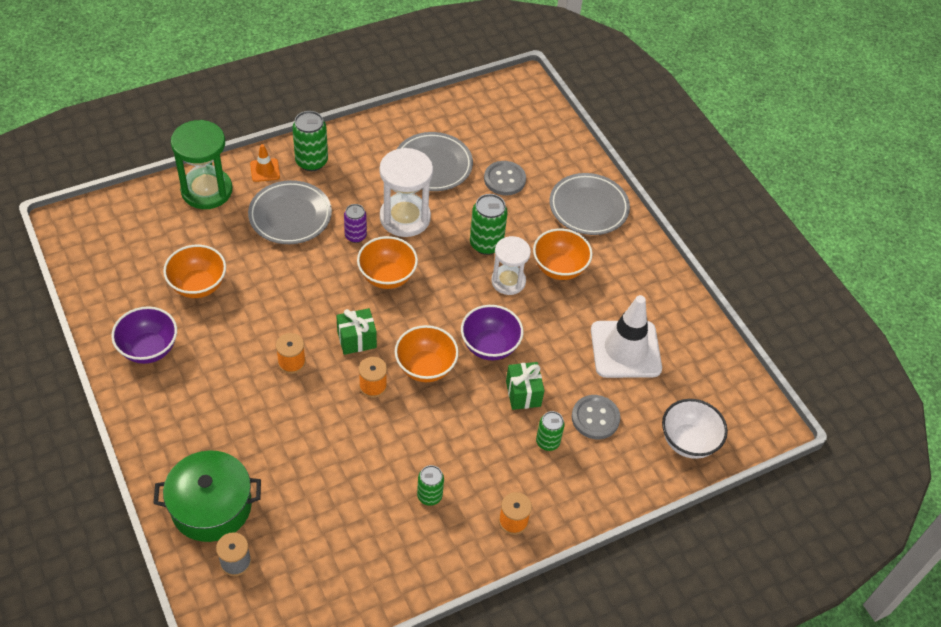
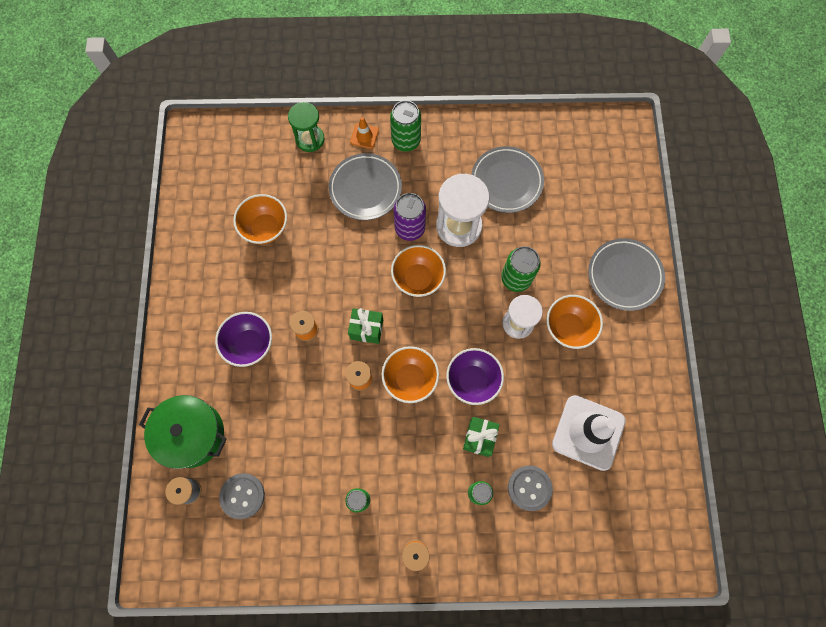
camera: 30 degrees right, 20 degrees up
(149, 349) = (204, 272): purple bowl -> purple bowl (250, 344)
(207, 190) = (310, 139): green hourglass -> green hourglass, size x0.66
(355, 236) = (410, 228): purple can -> purple can, size x1.56
(504, 179) = (562, 219): grey button -> grey button (242, 496)
(688, 441) = (599, 546): white bowl -> none

